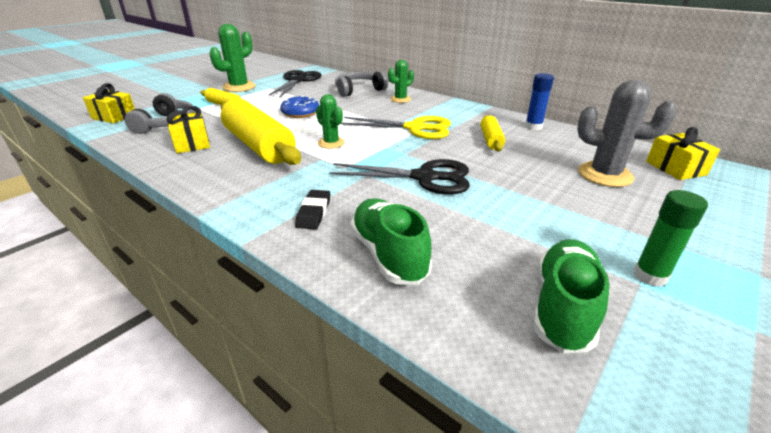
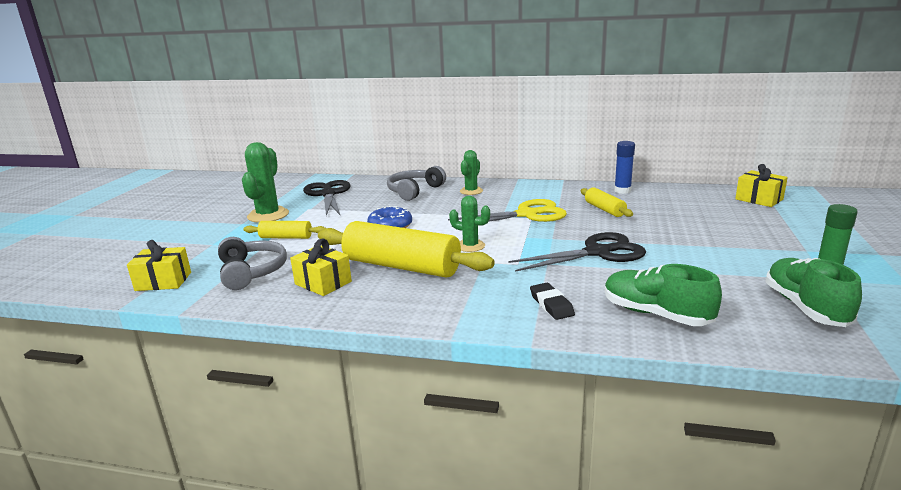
camera: 25 degrees left, 10 degrees down
(605, 175) = (721, 216): grey cactus -> none

